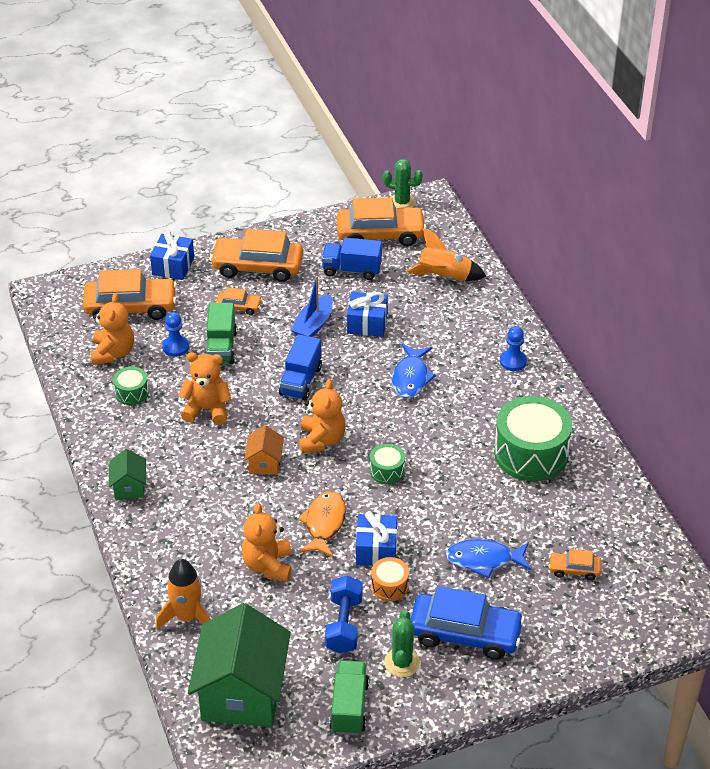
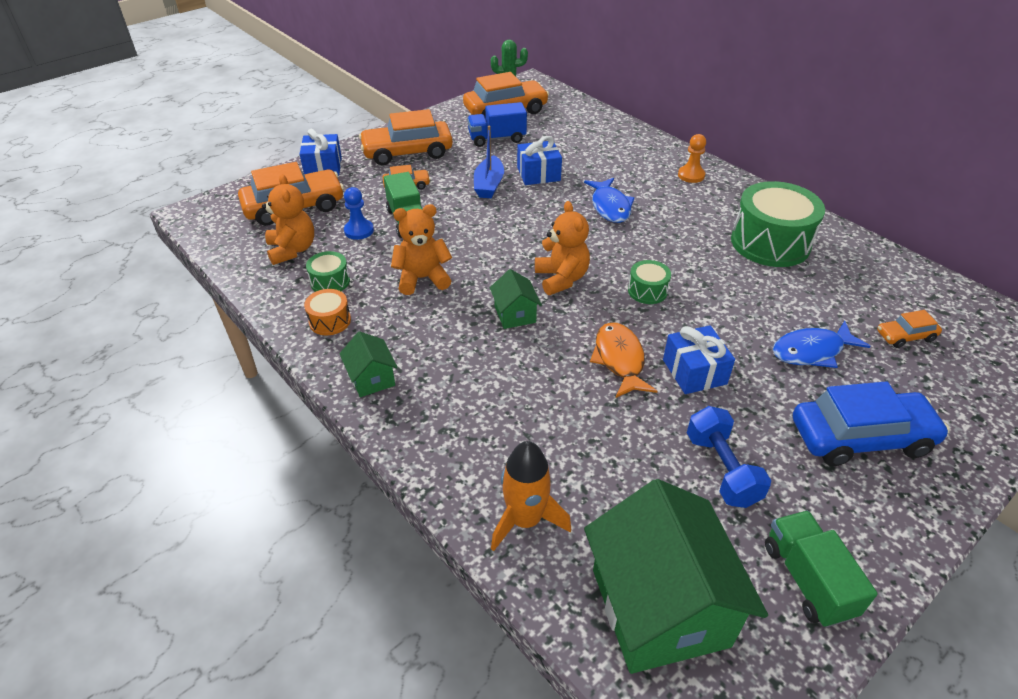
camera: 20 degrees left, 0 degrees up
(264, 462) = (515, 314): orange house -> green house
(268, 565) = (587, 424): orange teddy bear -> none
(300, 381) = (505, 232): blue truck -> none
(389, 586) = (738, 407): orange drum -> orange drum (330, 321)
(402, 663) = (822, 496): green cactus -> none
(444, 278) = (583, 129): orange rocket -> none
(513, 361) = (691, 175): blue pawn -> orange pawn

